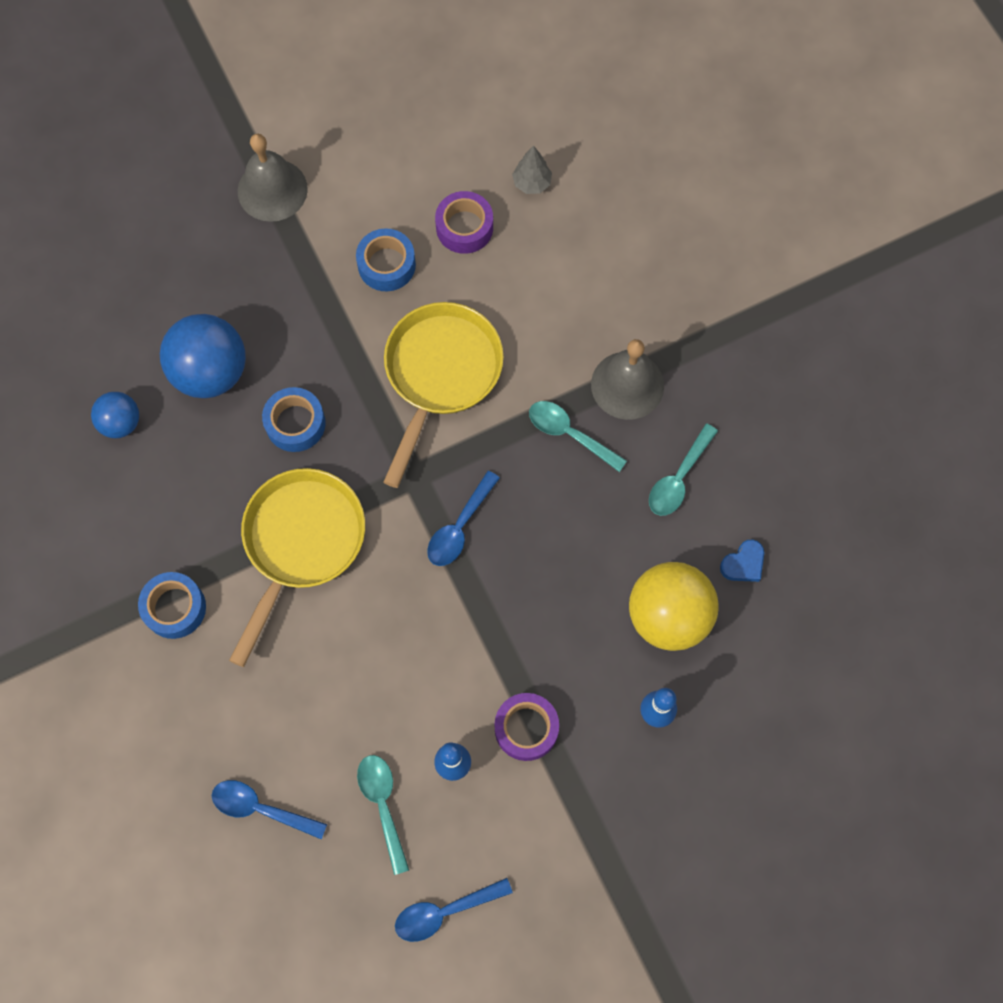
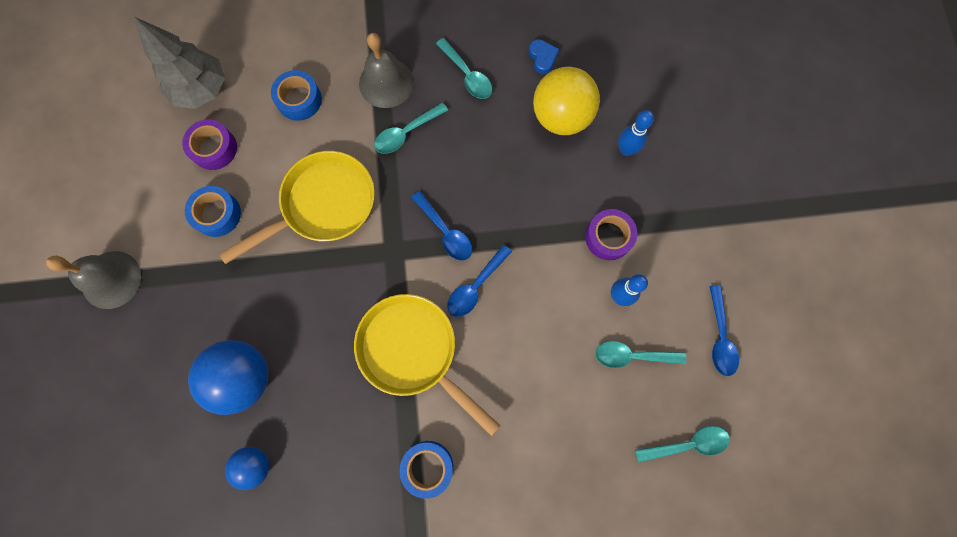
camera: 70 degrees left, 5 degrees up
(261, 808) = (607, 447): blue spoon -> blue spoon (475, 286)
(295, 423) = (315, 325): blue tape -> blue tape (299, 100)
(296, 907) = (687, 444): none -> turquoise spoon
(440, 374) = (323, 205): yellow pan -> yellow pan turned 105 degrees clockwise
(532, 183) = (202, 90): grey tree -> grey tree, size x2.03

